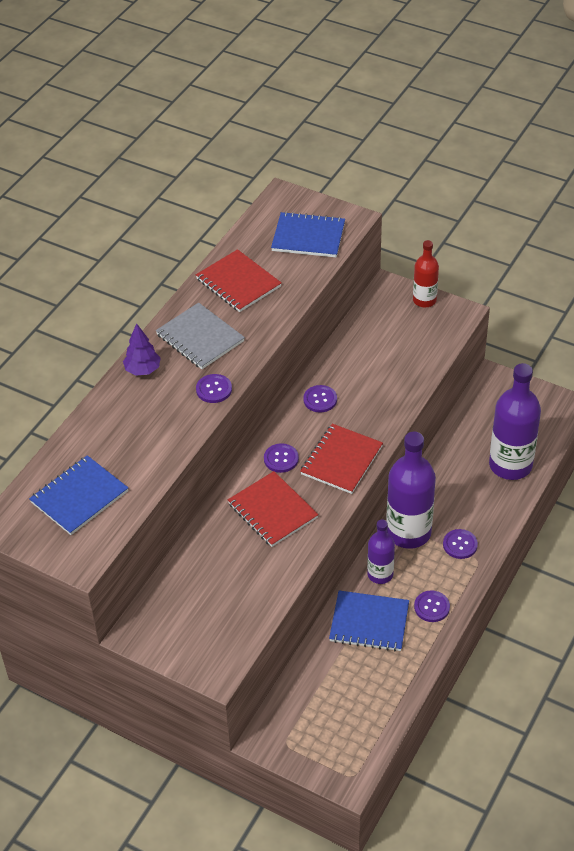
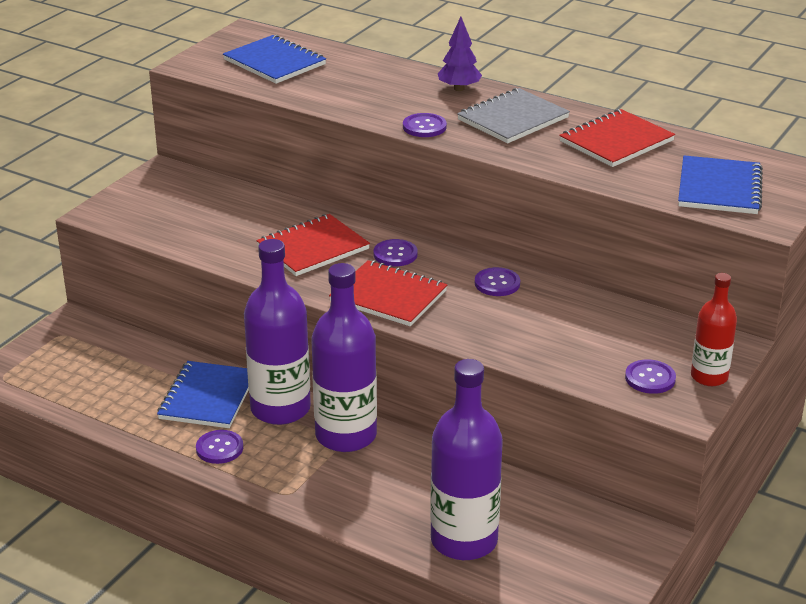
camera: 90 degrees right, 15 degrees down
(380, 574) = (280, 409): purple bottle -> purple bottle, size x1.77
(460, 545) = (318, 479): purple button -> purple button (650, 378)

